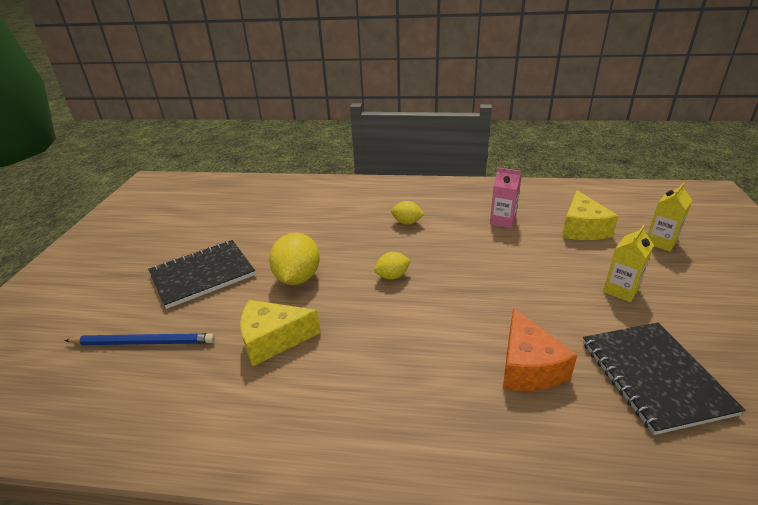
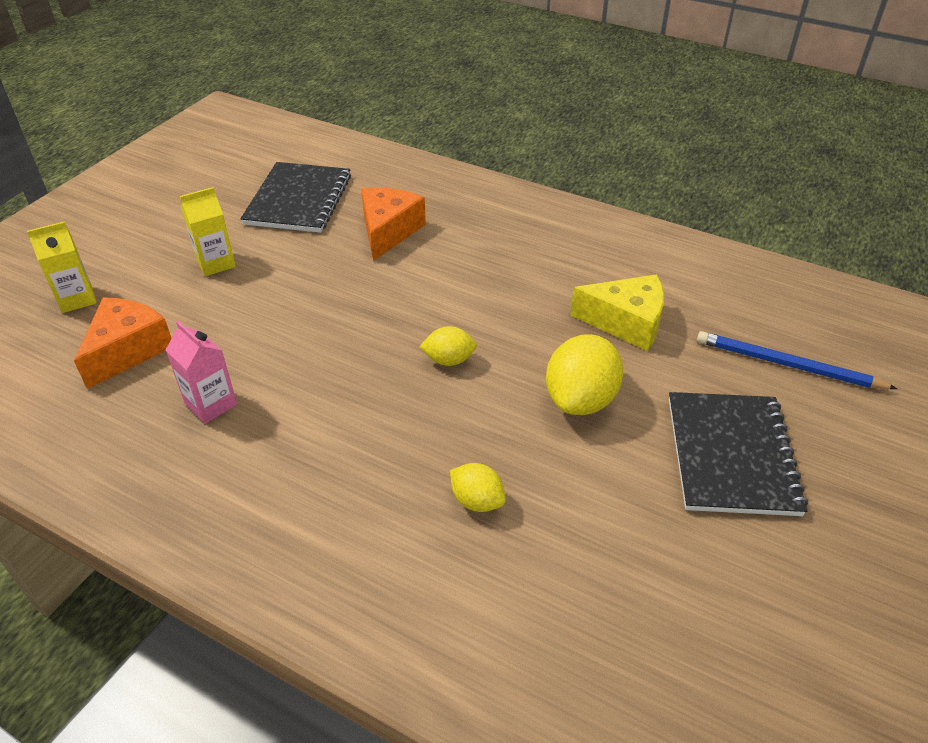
camera: 160 degrees left, 10 degrees up
(202, 275) = (731, 455): black notebook -> black notebook turned 75 degrees counterclockwise
(407, 222) = (358, 457): yellow lemon -> yellow lemon (477, 501)
(582, 228) = (127, 350): yellow cheese -> orange cheese

